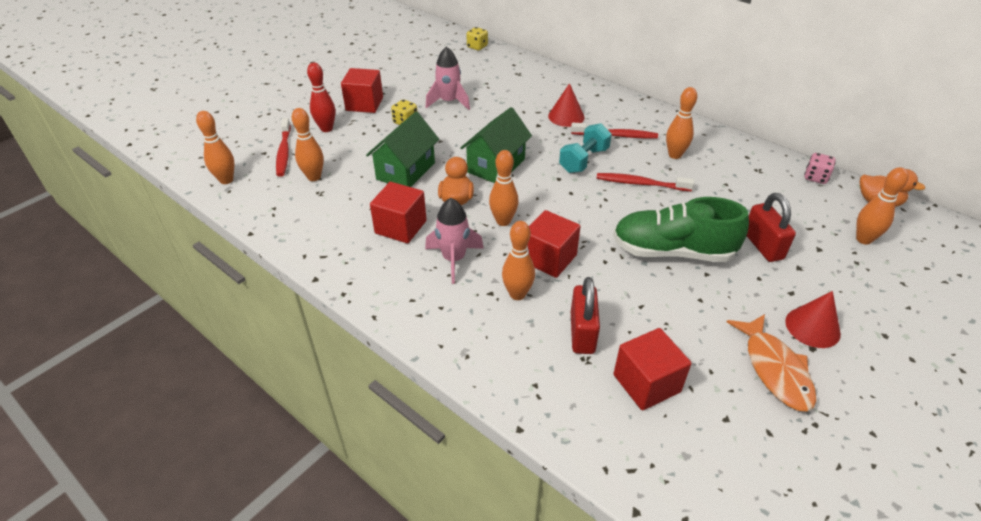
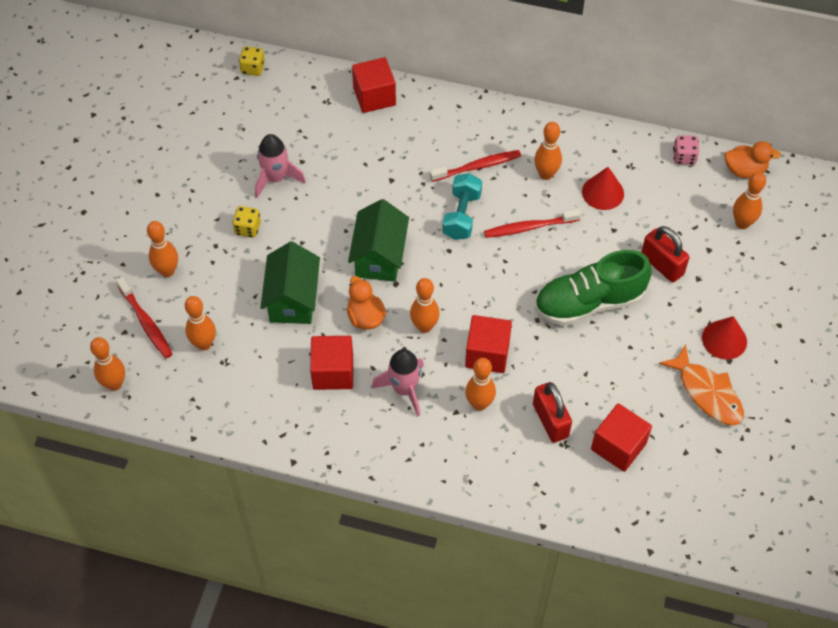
camera: 25 degrees left, 15 degrees up
(326, 129) = (167, 271): red bowling pin -> orange bowling pin
(364, 104) = (183, 217): red cube -> red cube (374, 96)
(566, 116) = (414, 155): red cone -> red cone (603, 192)

